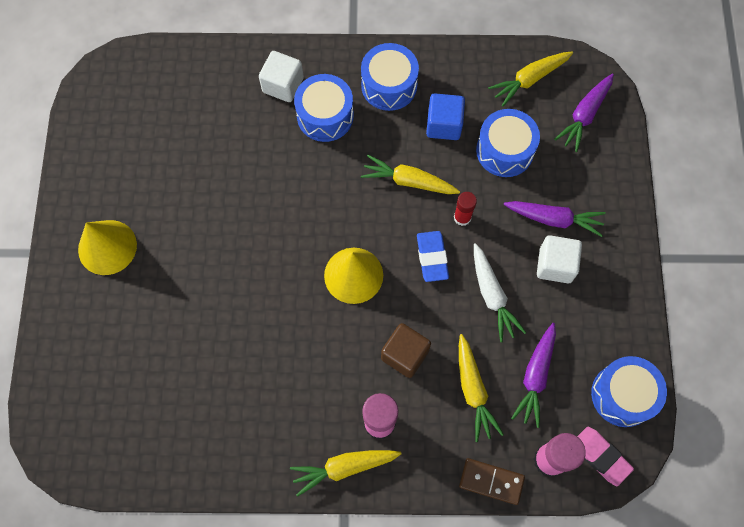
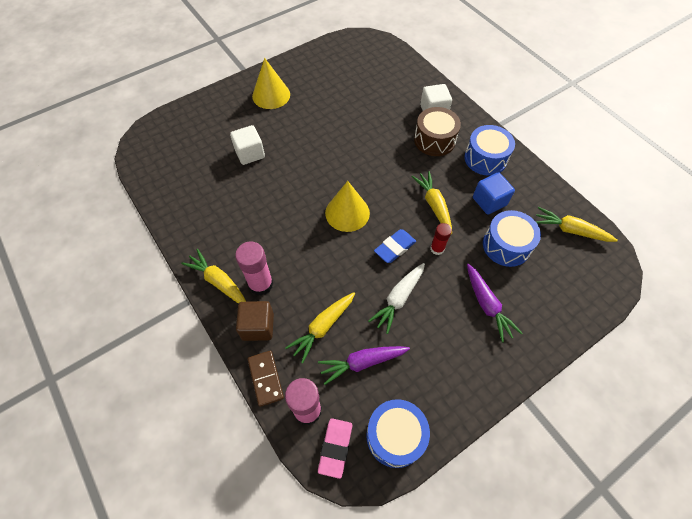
camera: 55 degrees right, 10 degrees down
(325, 116) = (434, 140): blue drum -> brown drum
(405, 354) = (317, 271): brown cube -> brown cube (258, 326)
(555, 265) = (454, 326): white cube -> white cube (250, 153)
(584, 116) = (581, 279): purple carrot -> none

